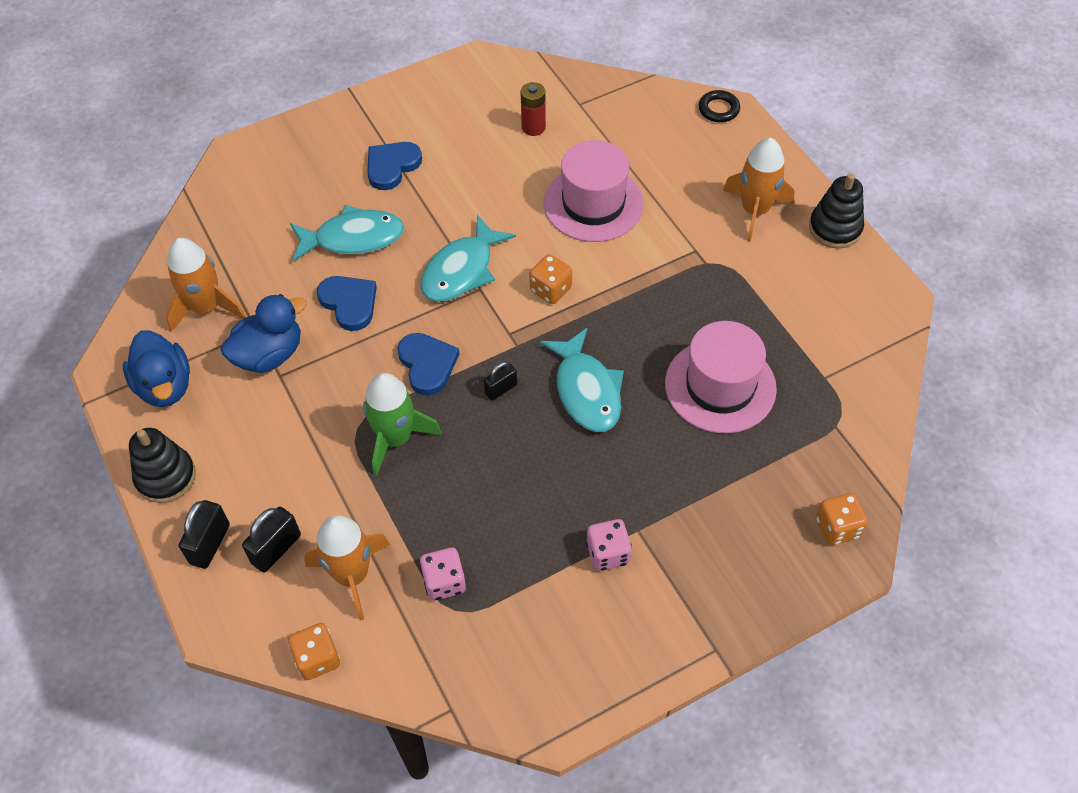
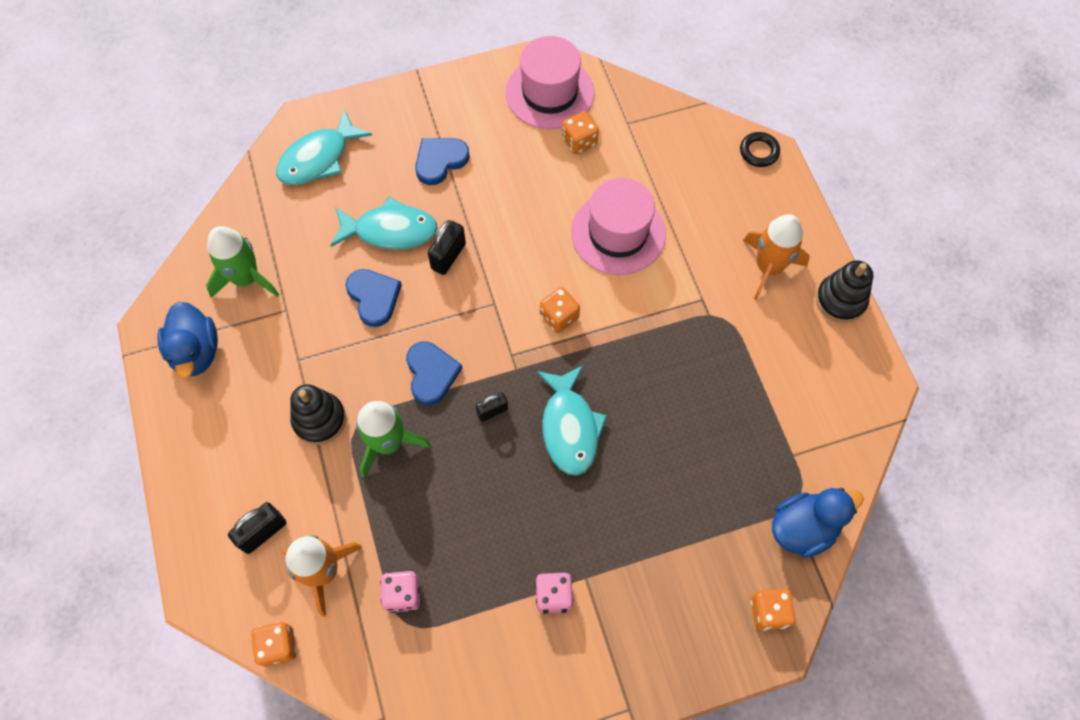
camera: 10 degrees right, 10 degrees up
(166, 477) = (181, 442): black stacking toy -> black stacking toy (319, 419)
(206, 307) = (246, 279): orange rocket -> green rocket
(210, 544) = (207, 516): black padlock -> black padlock (448, 256)
(269, 355) = (293, 337): blue duck -> blue duck (803, 528)
(462, 270) = (482, 282): turquoise fish -> turquoise fish (318, 158)
(533, 127) = (579, 141): red battery -> orange dice
(720, 386) = (693, 446): pink hat -> pink hat (550, 93)

